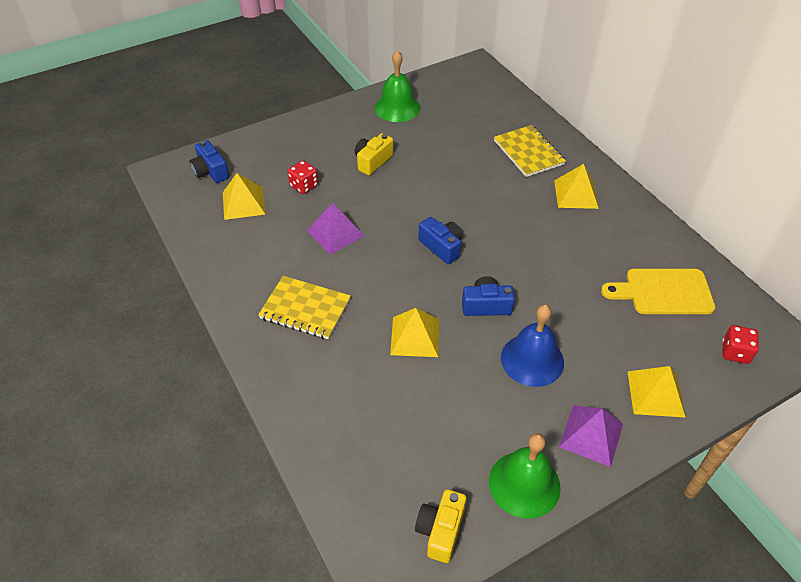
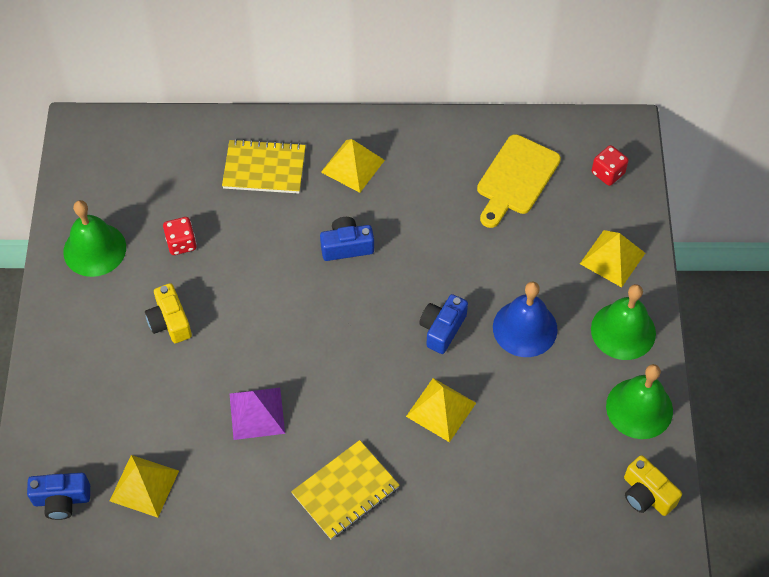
camera: 60 degrees left, 10 degrees up
(304, 186) = (160, 410): red dice -> red dice (181, 243)
(441, 247) = (343, 325): blue camera -> blue camera (346, 246)
(591, 435) = (623, 331): purple pyramid -> green bell

